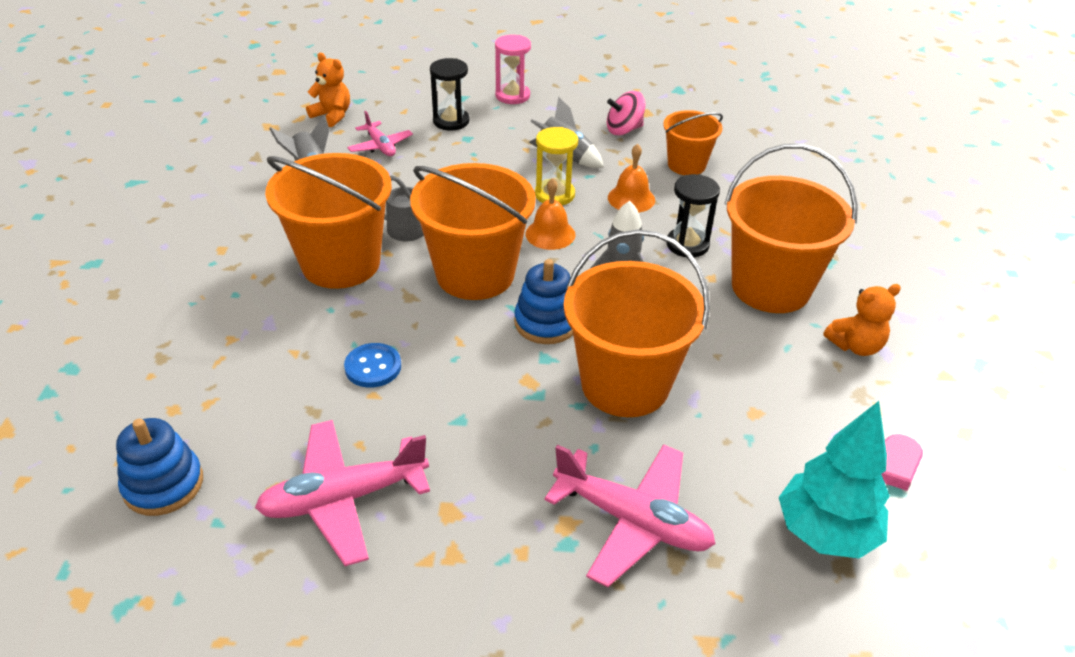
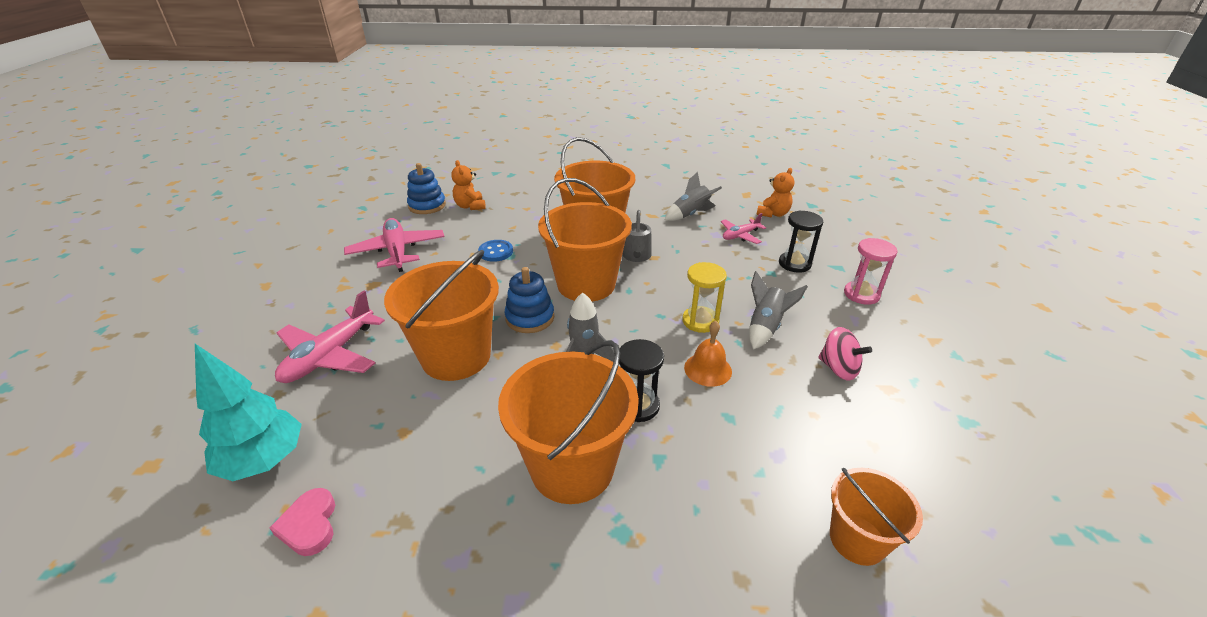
camera: 90 degrees right, 5 degrees down
(550, 234) = (641, 319): orange bell -> none
(624, 130) = (838, 368): pink spinning top -> pink spinning top turned 150 degrees clockwise
(686, 165) = (788, 416): orange bucket -> orange bucket (857, 539)
(855, 346) = (472, 532): orange teddy bear -> orange teddy bear (470, 206)

